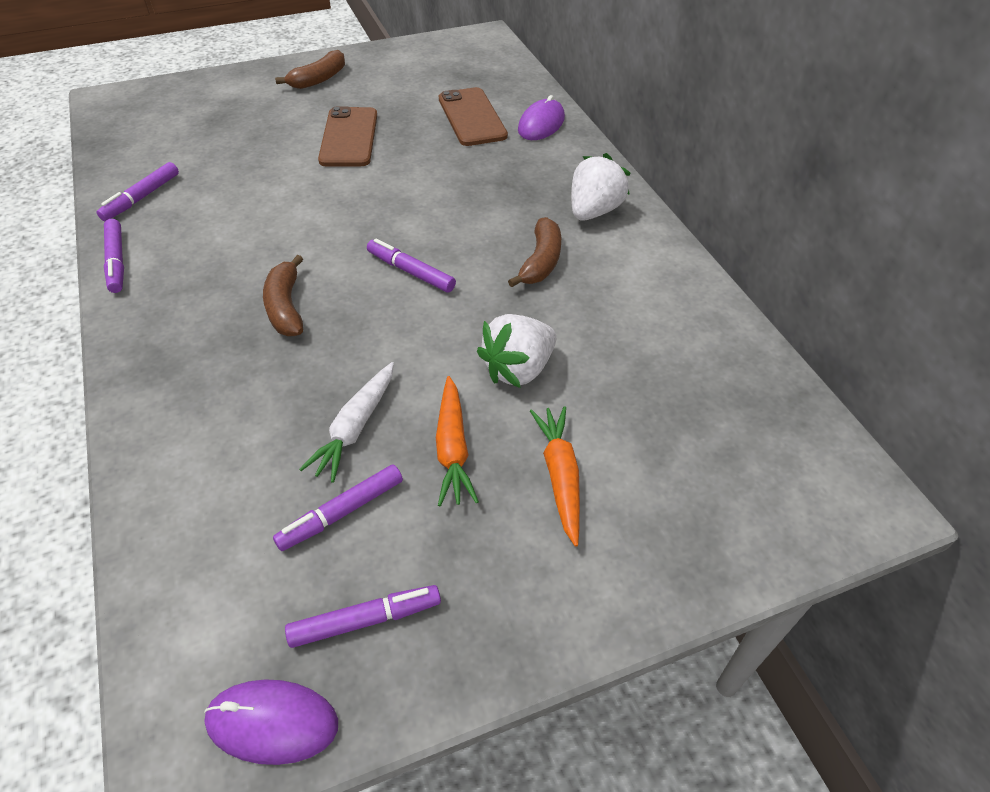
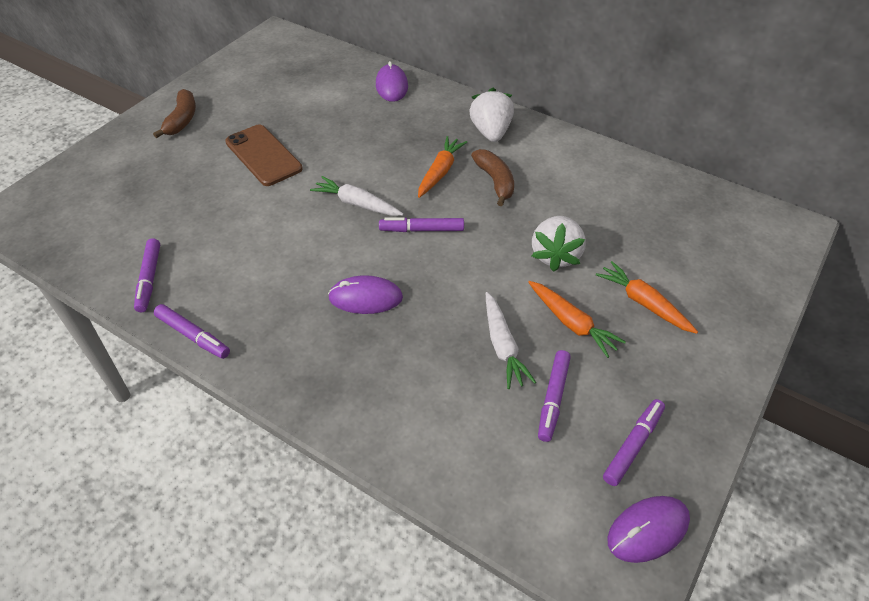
camera: 35 degrees left, 0 degrees up
(286, 307) = (365, 297): brown banana -> purple mouse
(379, 218) = (357, 204): none -> white carrot
(472, 117) = (338, 101): brown phone -> none
(494, 226) = (440, 172): none -> orange carrot

